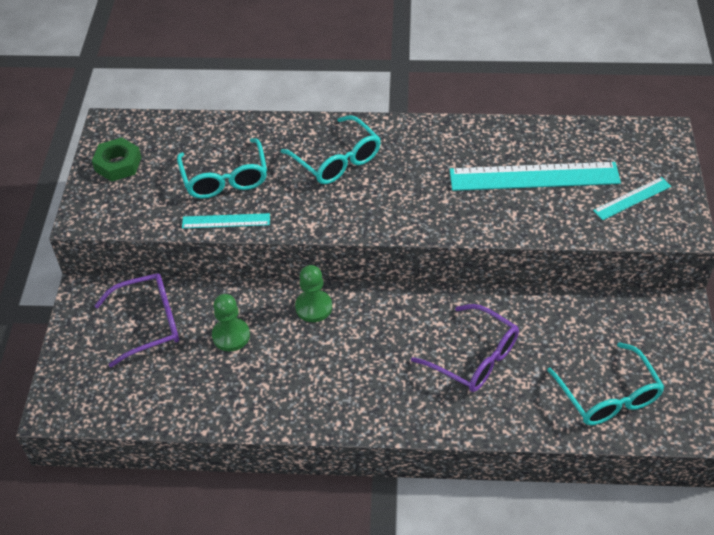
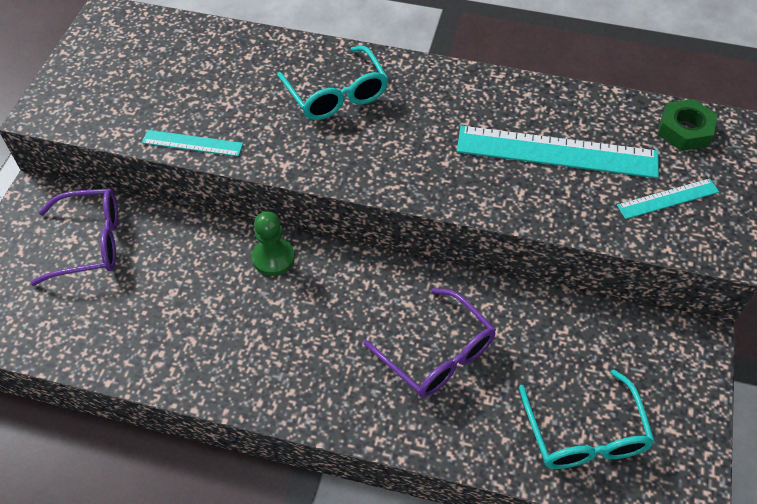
camera: 10 degrees right, 5 degrees up
(118, 164) = (99, 59): green nut -> green nut (684, 130)
(225, 178) = (207, 94): turquoise glasses -> none
(231, 335) = (173, 274): green pawn -> none

